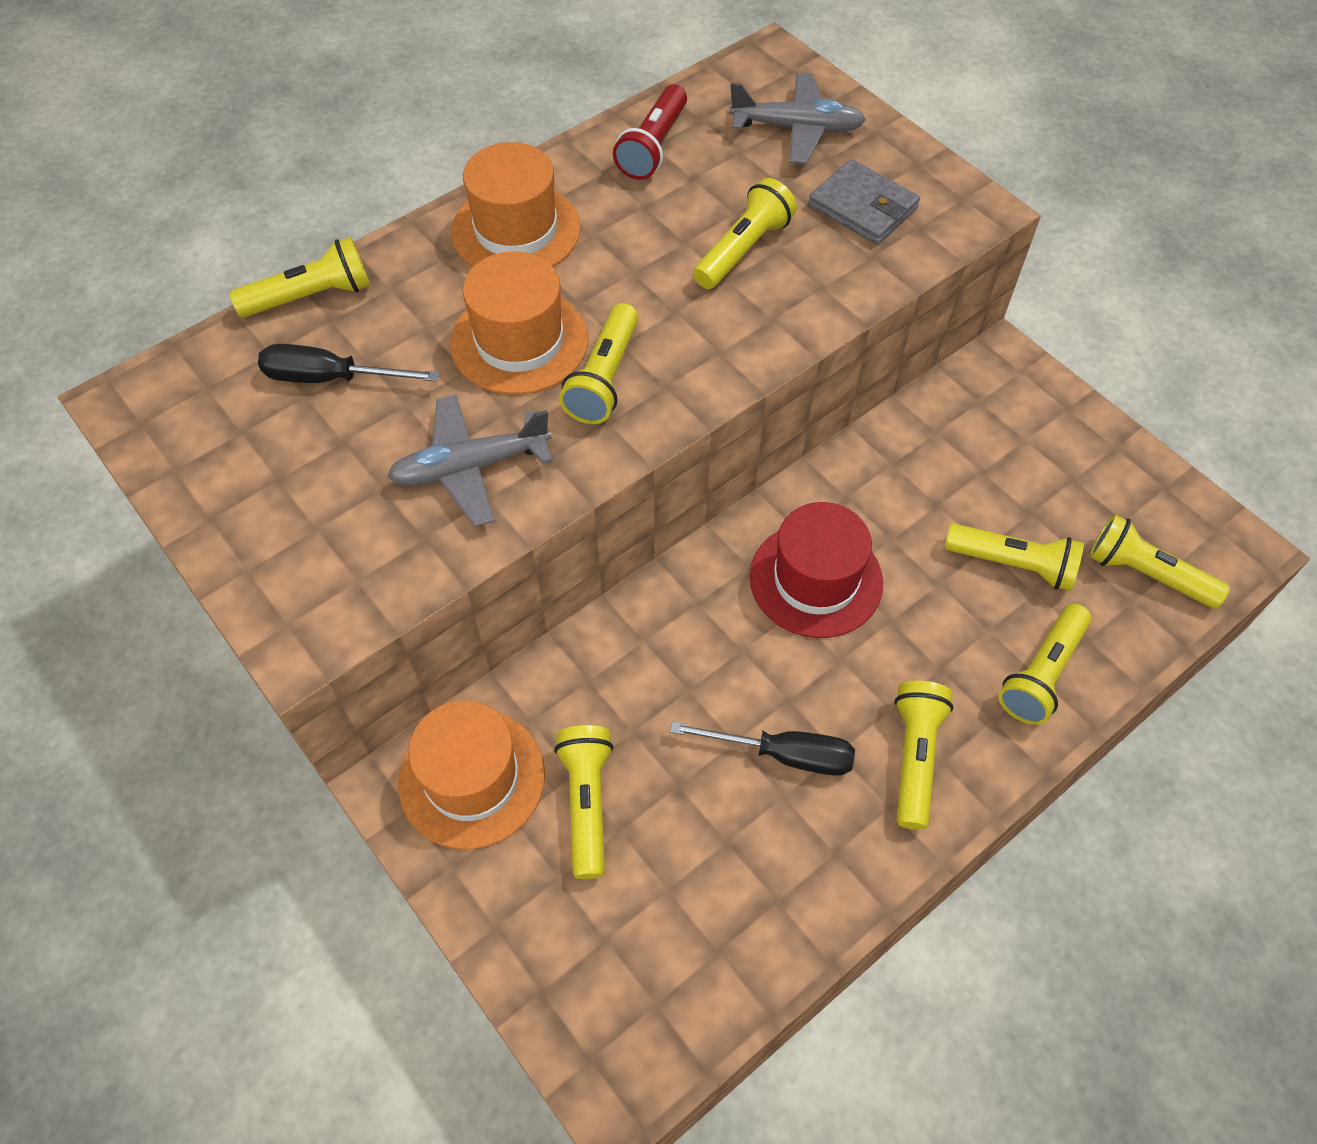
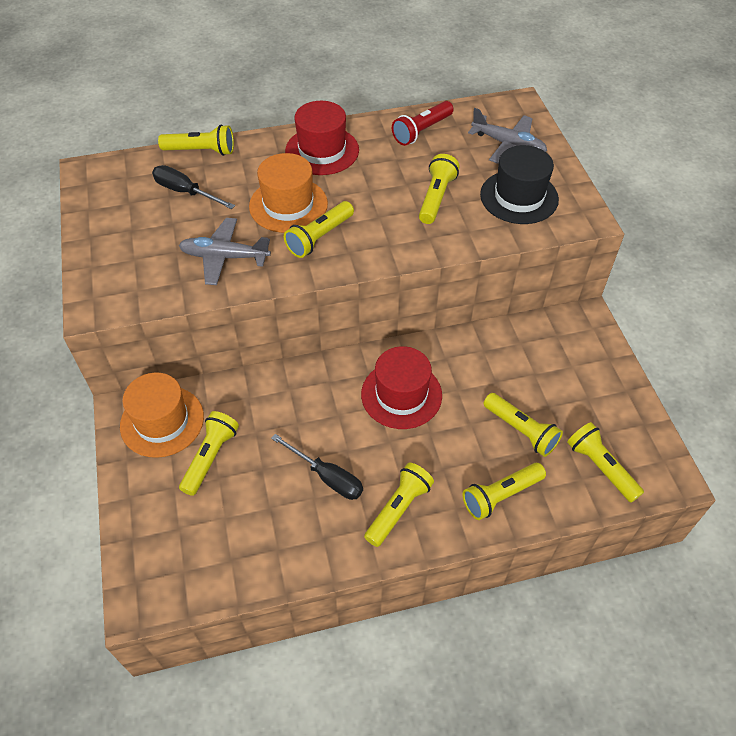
camera: 25 degrees right, 5 degrees down
(516, 230) = (322, 151): orange hat -> red hat
(743, 250) = (436, 198): yellow flashlight -> yellow flashlight turned 45 degrees counterclockwise
(863, 207) = (519, 197): grey wallet -> black hat

